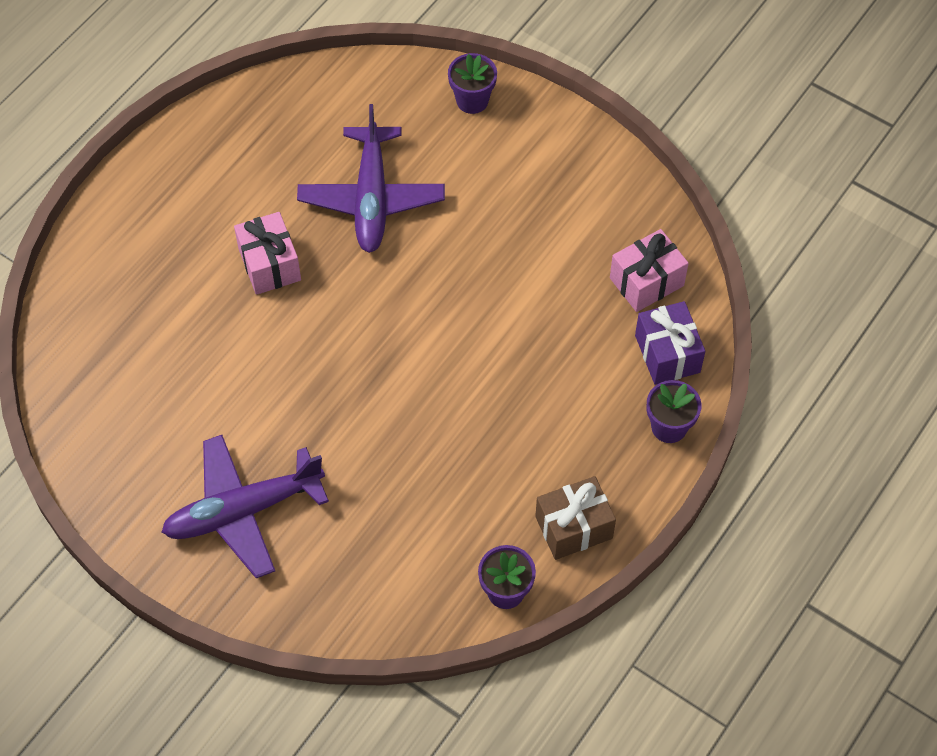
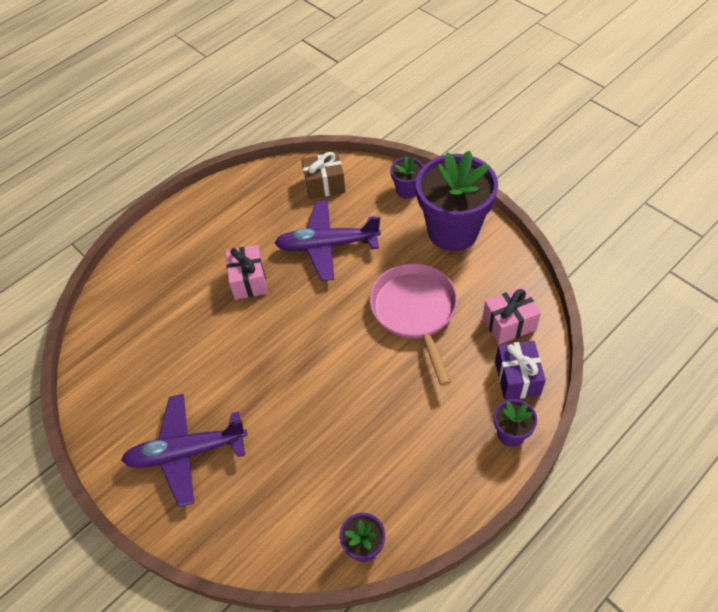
camera: 15 degrees right, 5 degrees down
(372, 199) = (327, 245): purple plane -> purple plane turned 75 degrees clockwise
(516, 281) = (415, 312): none -> pink pan
(549, 156) = (453, 231): none -> purple flower pot
(573, 527) = (425, 503): brown gift -> brown gift (324, 185)

